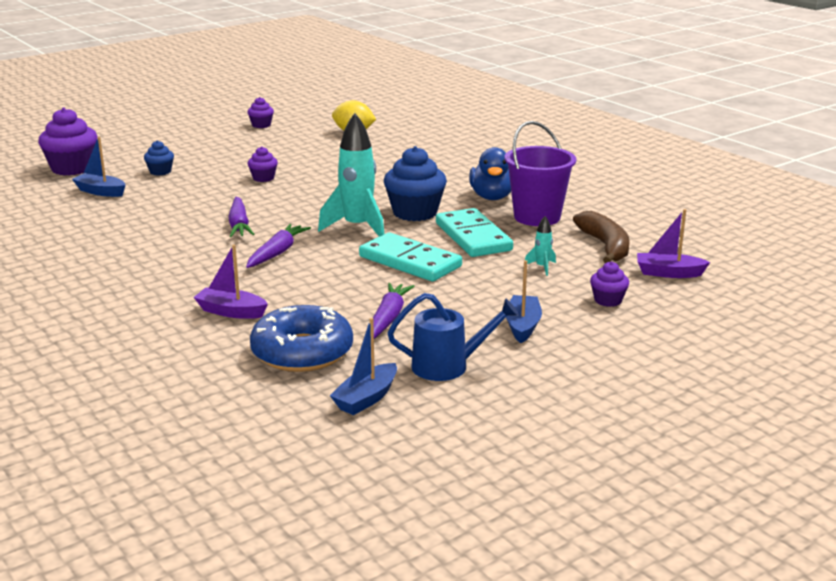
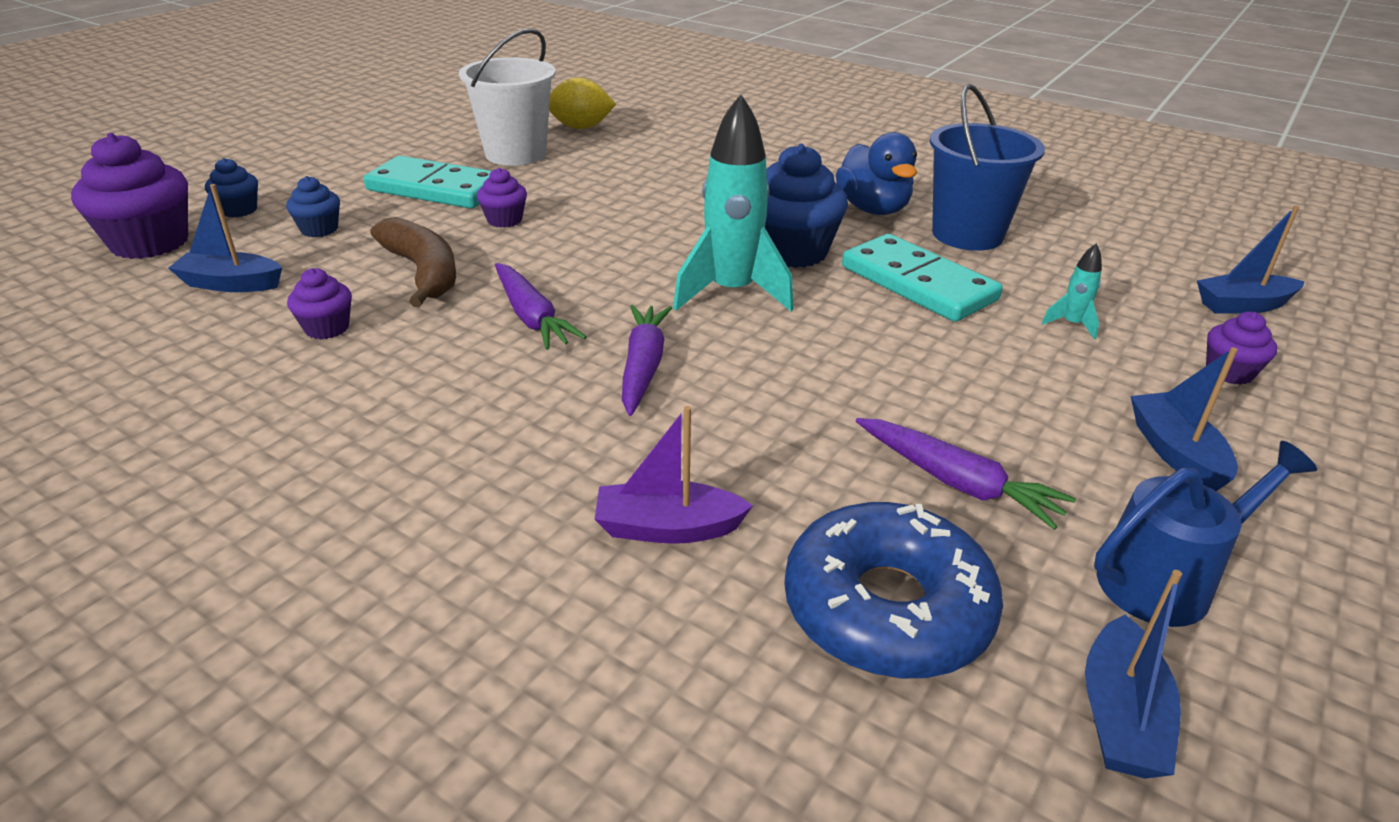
camera: 20 degrees left, 10 degrees up
(125, 158) = (239, 210): none -> blue cupcake
(261, 125) = (432, 129): purple cupcake -> purple cupcake (327, 328)
(299, 144) = (515, 154): none -> white bucket
(388, 318) = (957, 482): purple carrot -> purple carrot turned 135 degrees clockwise
(409, 262) = (873, 348): turquoise domino -> turquoise domino (435, 189)
(537, 217) = (967, 234): purple bucket -> blue bucket
(605, 246) = (1110, 271): brown banana -> brown banana (423, 272)
(668, 273) = (1243, 305): purple boat -> blue boat

